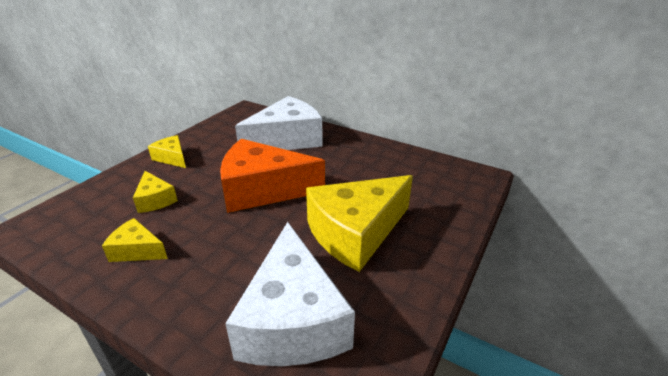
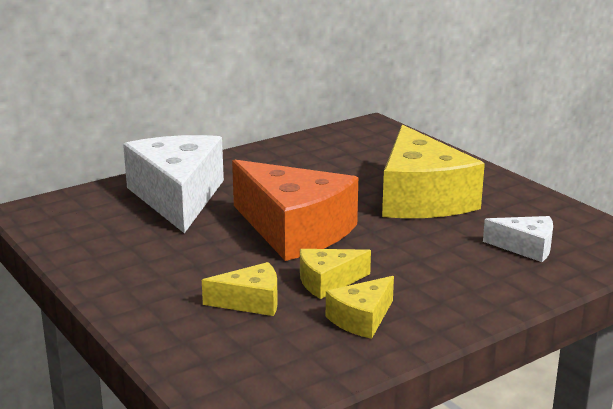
camera: 65 degrees left, 10 degrees down
(172, 158) = (135, 282): yellow cheese -> yellow cheese (327, 282)
(262, 190) = (294, 230): orange cheese -> orange cheese turned 75 degrees counterclockwise
(292, 320) = (526, 247): white cheese -> white cheese, size x0.48

